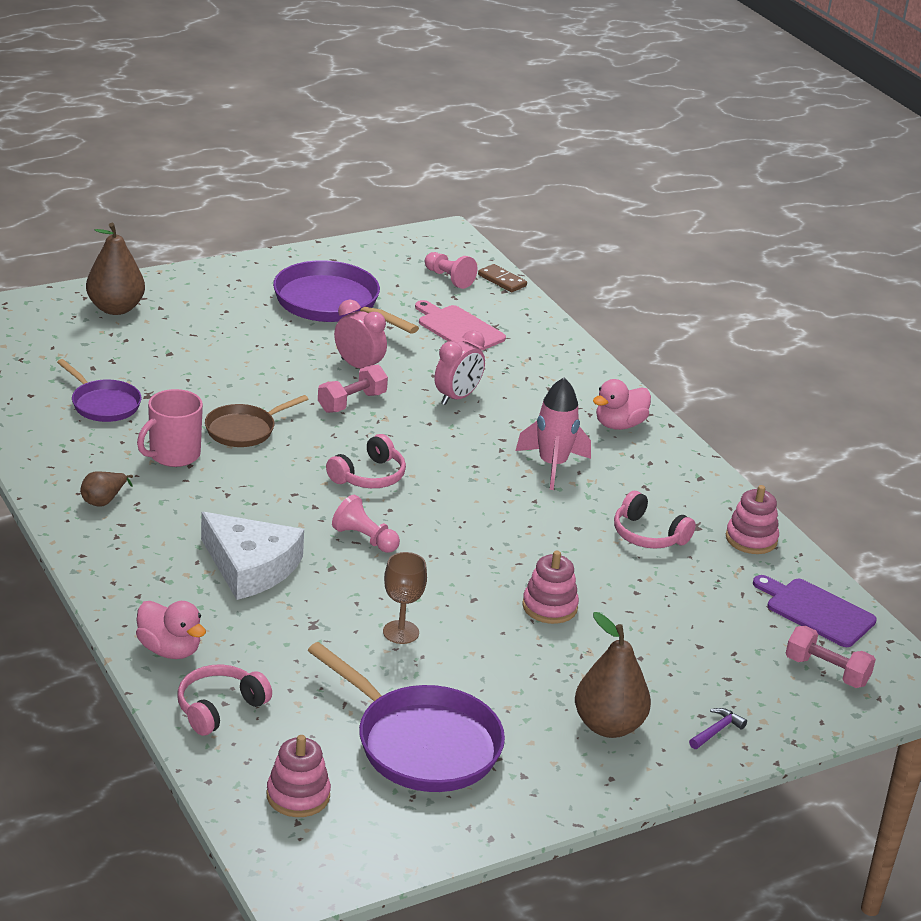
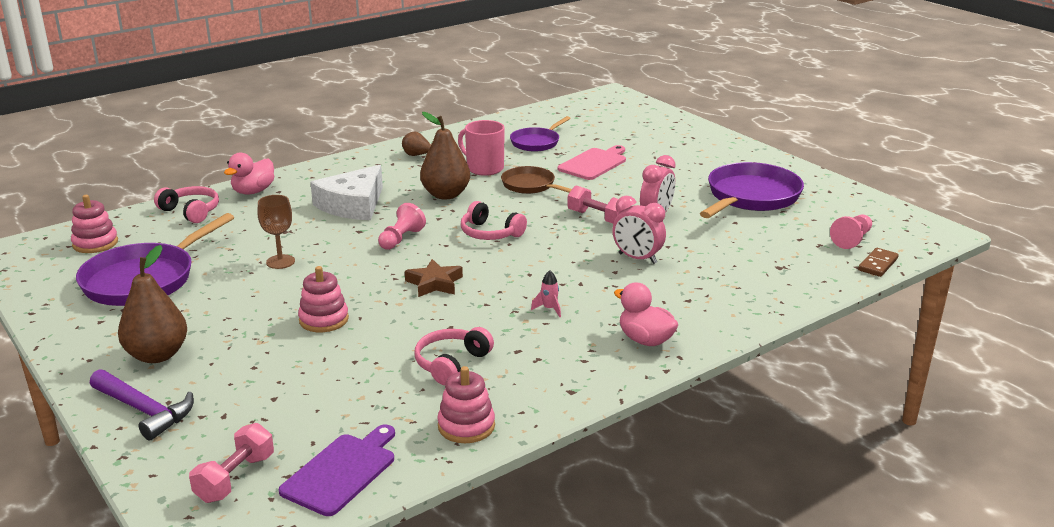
camera: 85 degrees right, 5 degrees down
(115, 308) = (669, 131): brown pear -> brown pear (446, 195)
(458, 328) = (761, 250): pink cutting board -> pink cutting board (594, 163)
(482, 527) = (434, 283): none -> brown star
(552, 465) = (549, 309): pink rocket -> pink rocket, size x0.45
(717, 730) = (145, 411): purple hammer -> purple hammer, size x1.94

